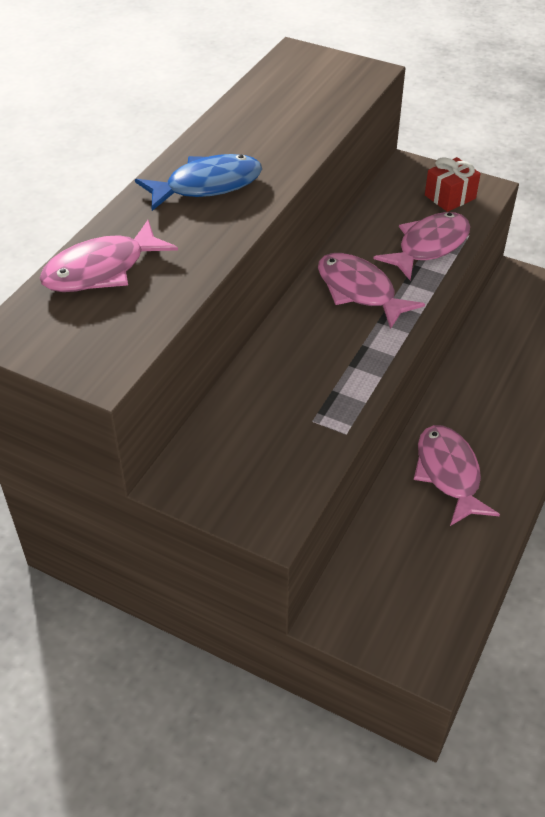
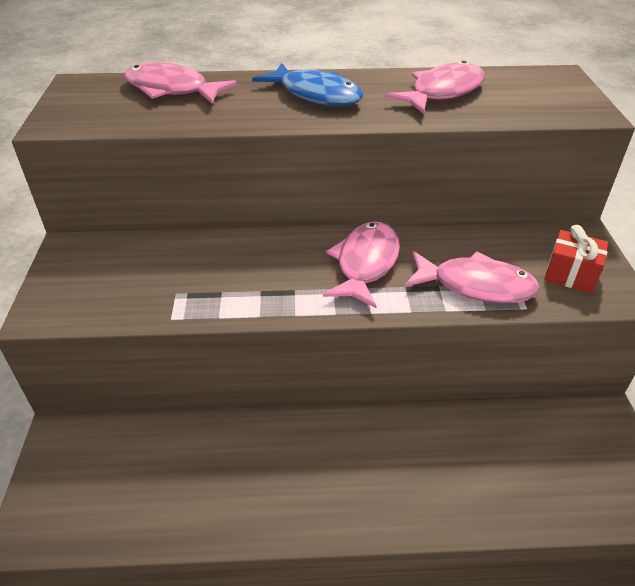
camera: 60 degrees right, 5 degrees down
(449, 473) = (271, 459): pink fish -> pink fish (442, 92)

